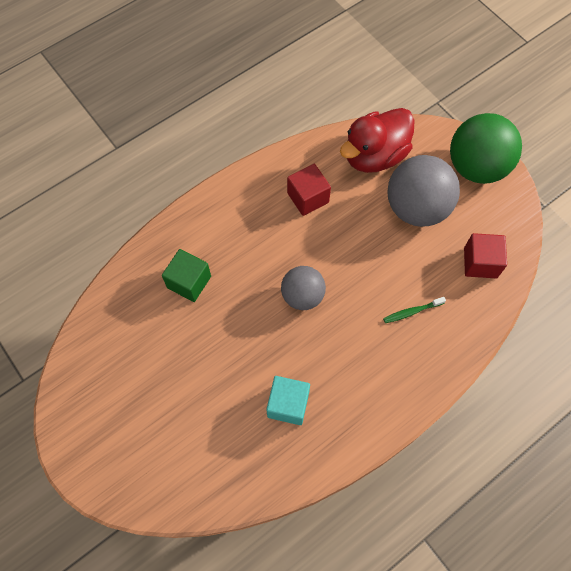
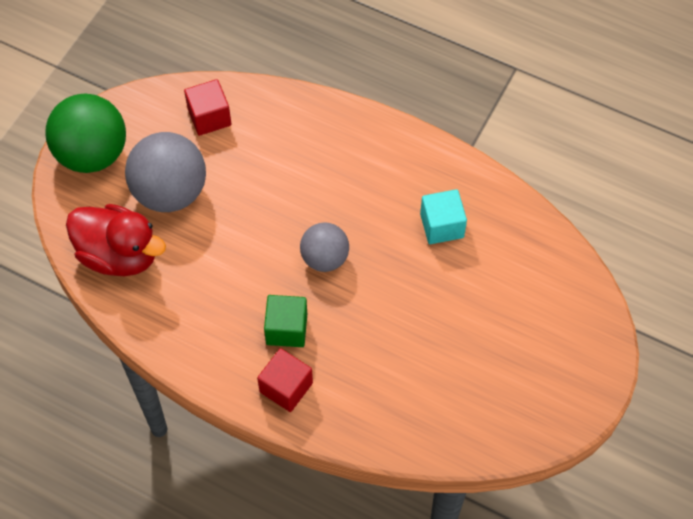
camera: 115 degrees left, 5 degrees down
(189, 282) = (364, 373): green cube -> green cube (286, 329)
(308, 198) = (205, 300): red cube -> red cube (286, 387)
(412, 312) = (292, 157): green toothbrush -> none

